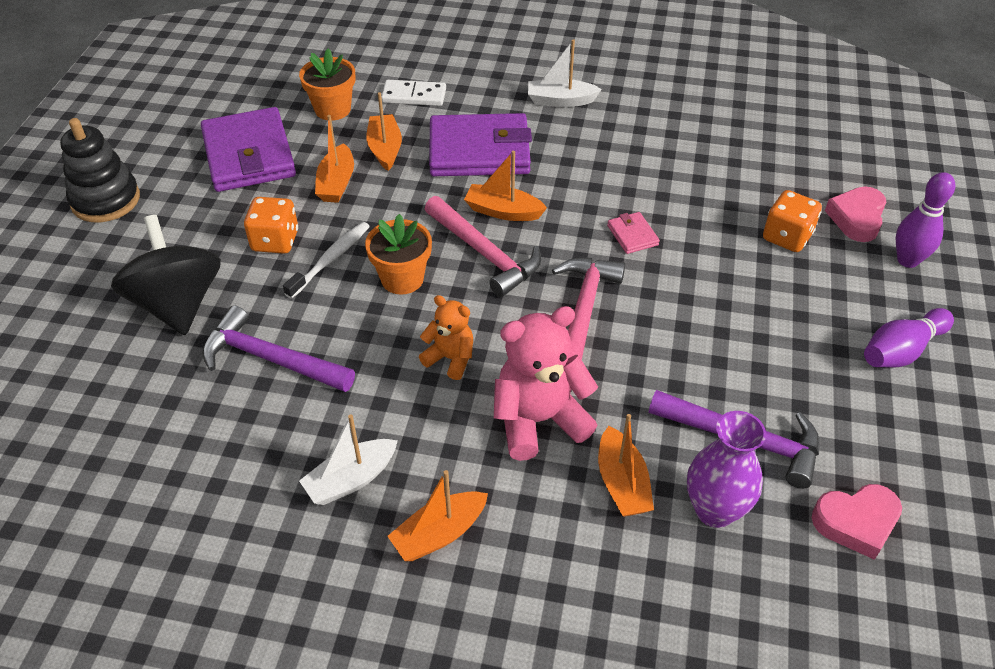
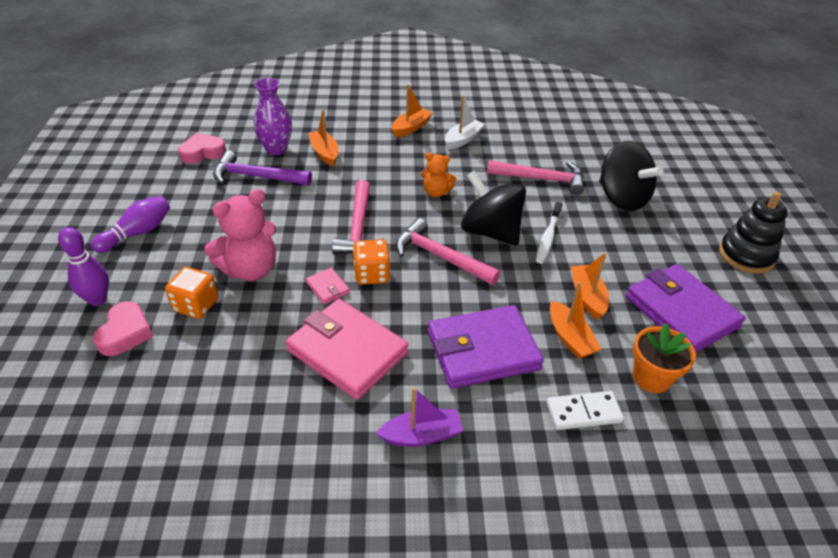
camera: 165 degrees right, 5 degrees down
(271, 358) = (541, 179): purple hammer -> pink hammer
(275, 241) = (596, 244): orange dice -> orange dice (371, 274)
(402, 279) = (490, 232): orange flower pot -> black spinning top
(503, 211) = (438, 292): orange boat -> none
(539, 420) = (374, 171): pink teddy bear -> pink teddy bear (250, 269)
(560, 101) = (421, 435): white boat -> purple boat
(616, 168) = (347, 351): none -> pink wallet

